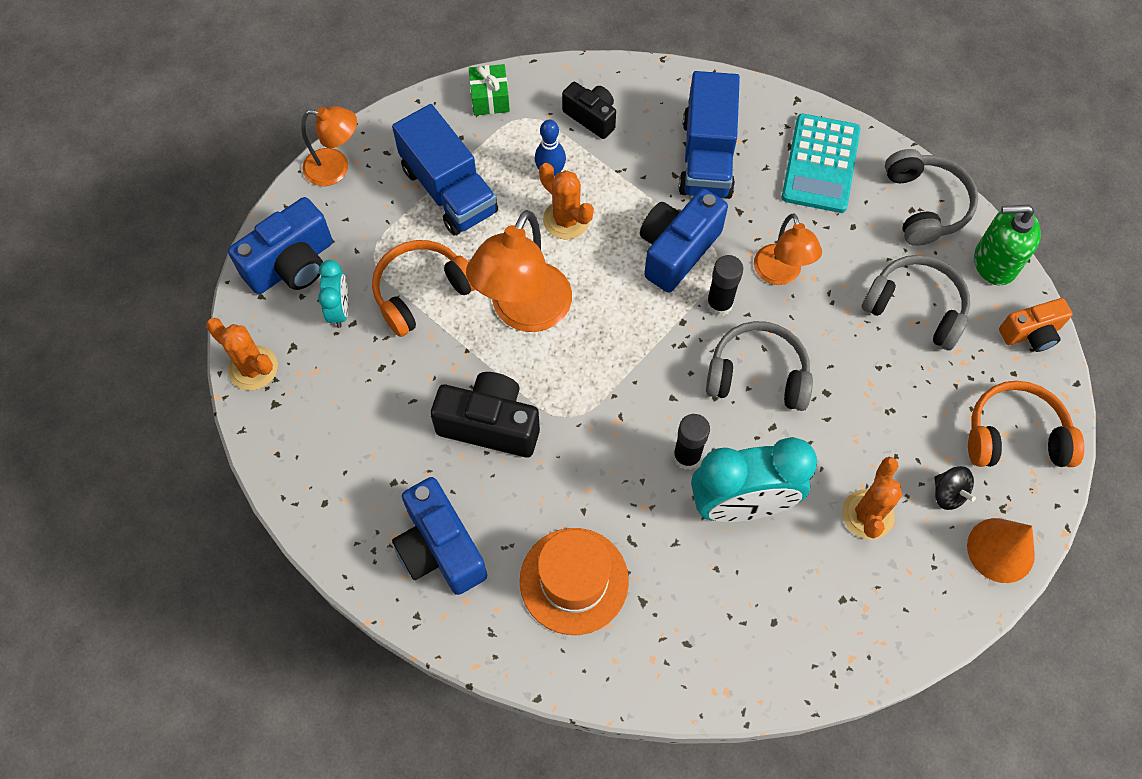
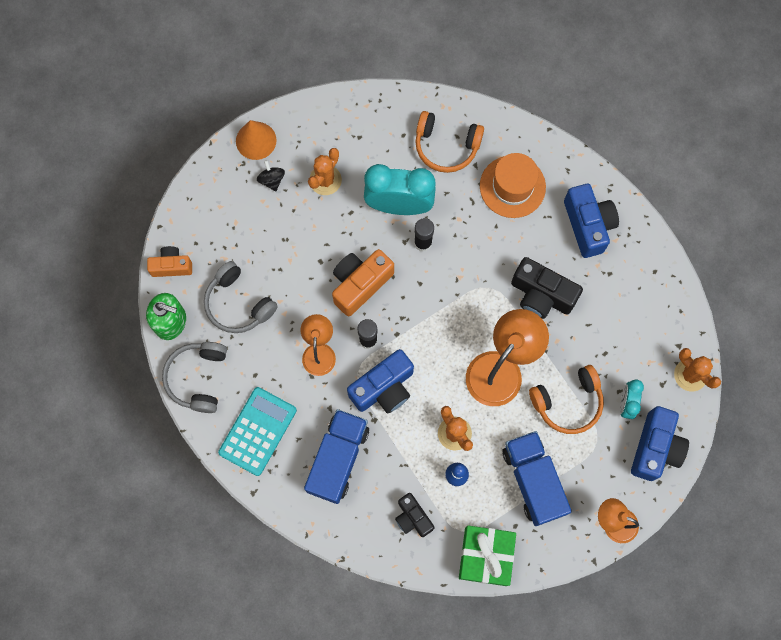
camera: 165 degrees left, 10 degrees up
(292, 265) = (655, 448): blue camera -> blue camera turned 135 degrees clockwise
(490, 98) = (485, 556): green gift -> green gift, size x1.71
(757, 375) = (360, 284): grey headphones -> orange camera
(1015, 435) = (214, 204): orange headphones -> orange headphones (446, 146)

